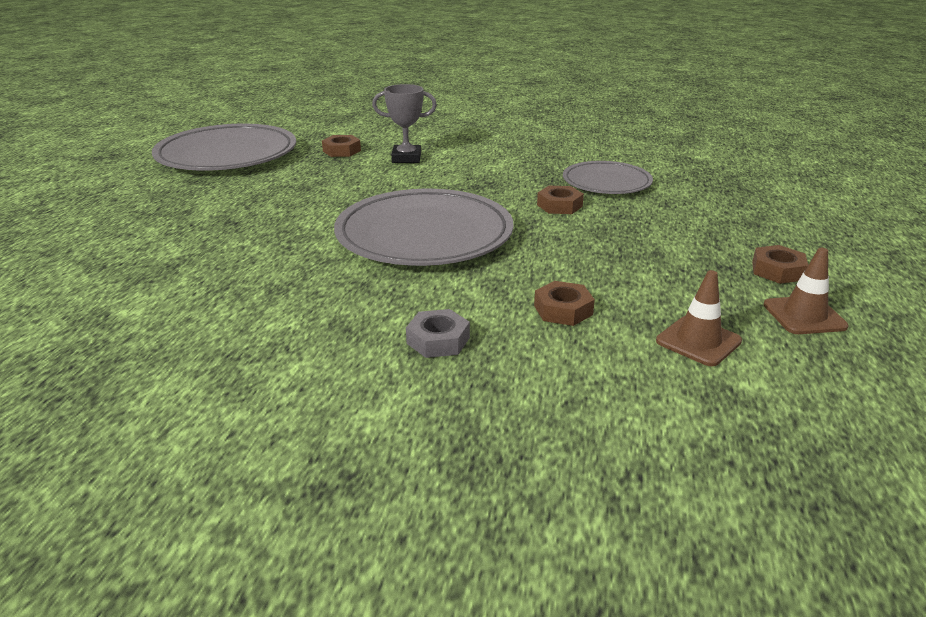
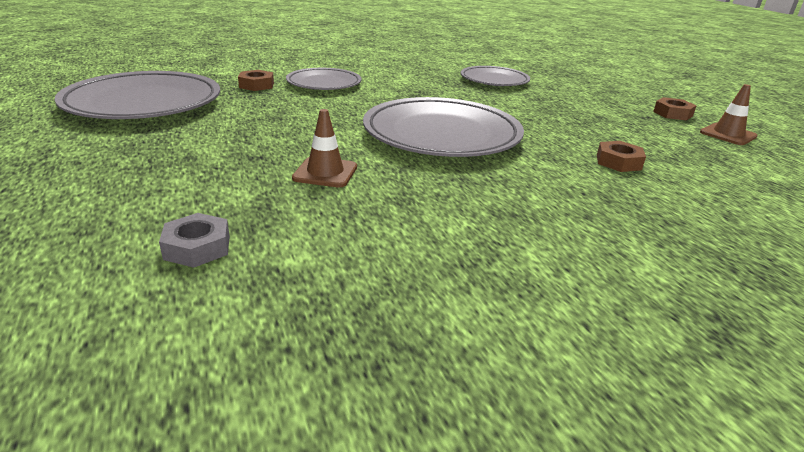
camera: 35 degrees left, 0 degrees up
(406, 158) = (324, 83): grey trophy -> grey plate
(438, 340) = (588, 203): grey nut -> grey nut (197, 247)
(559, 206) = (493, 99): brown nut -> none
(698, 341) = (714, 161): brown traffic cone -> brown traffic cone (325, 173)

